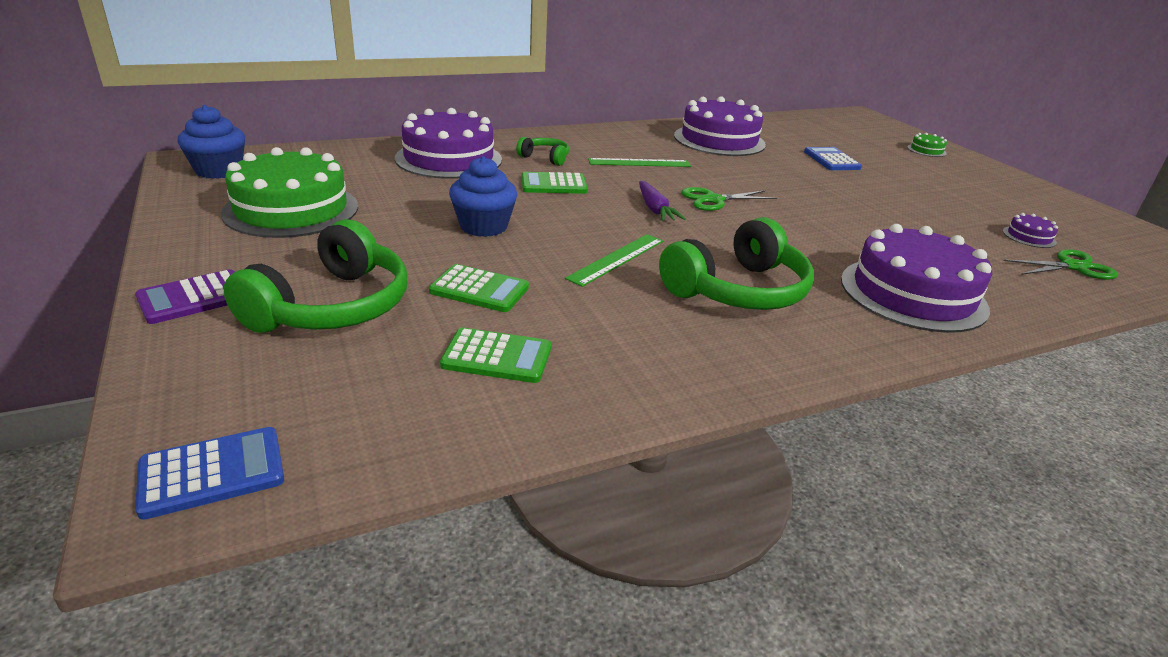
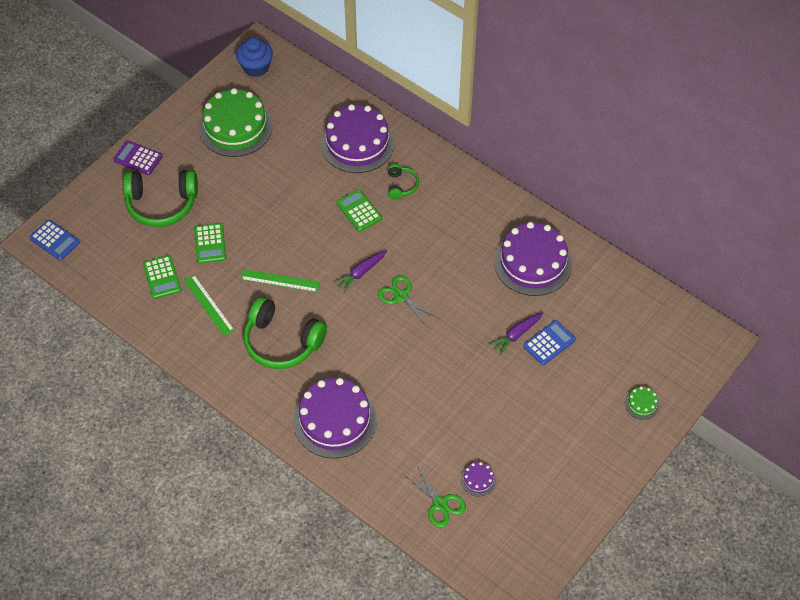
camera: 65 degrees right, 25 degrees up
(483, 226) = (276, 210): blue cupcake -> none
(639, 163) = (437, 235): green ruler -> green ruler (208, 305)
(812, 168) = (517, 334): none -> purple carrot

